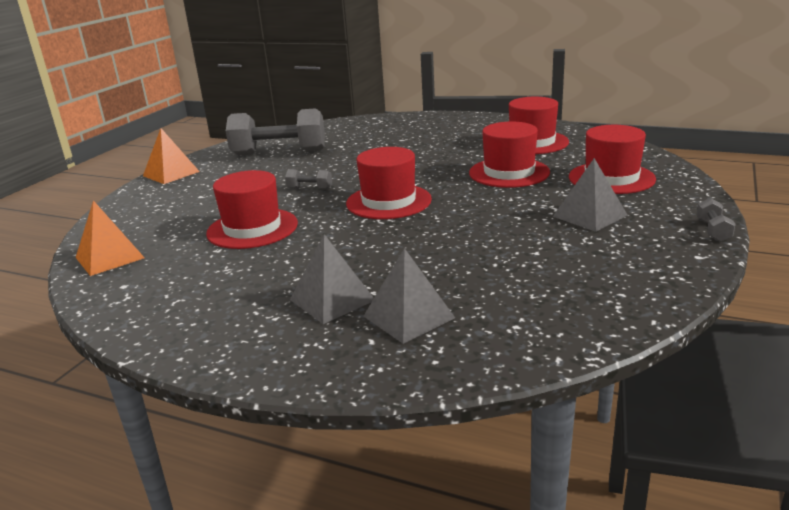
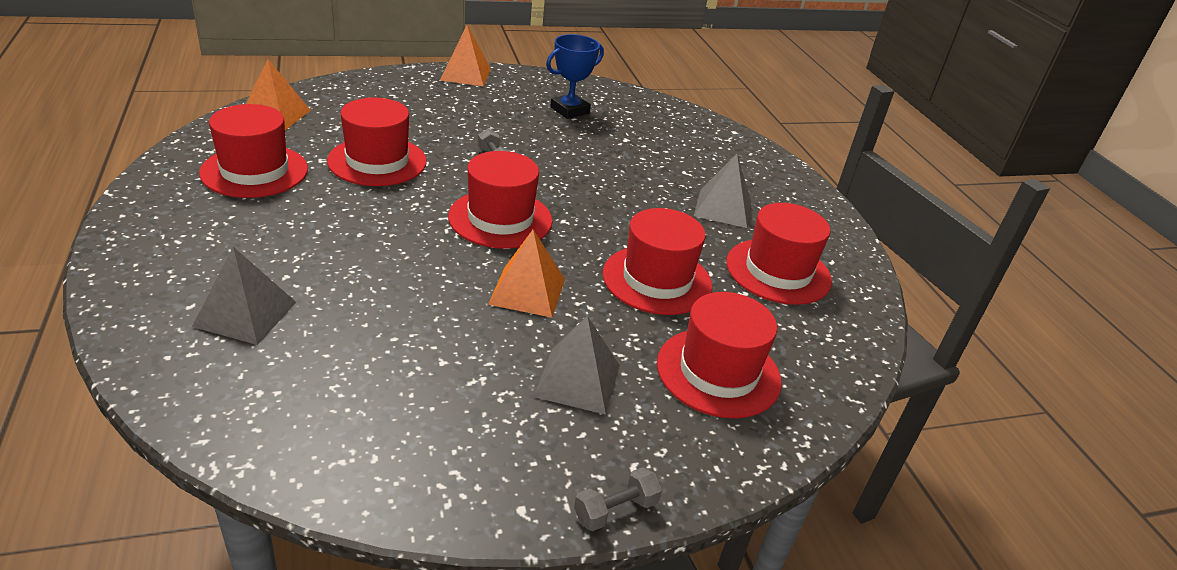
camera: 45 degrees right, 10 degrees up
(194, 281) = (254, 171): none -> red hat
(279, 152) = (570, 110): grey dumbbell -> blue trophy
(332, 300) = (257, 257): grey pyramid -> grey pyramid (722, 208)
(483, 210) = (527, 291): none -> orange pyramid

